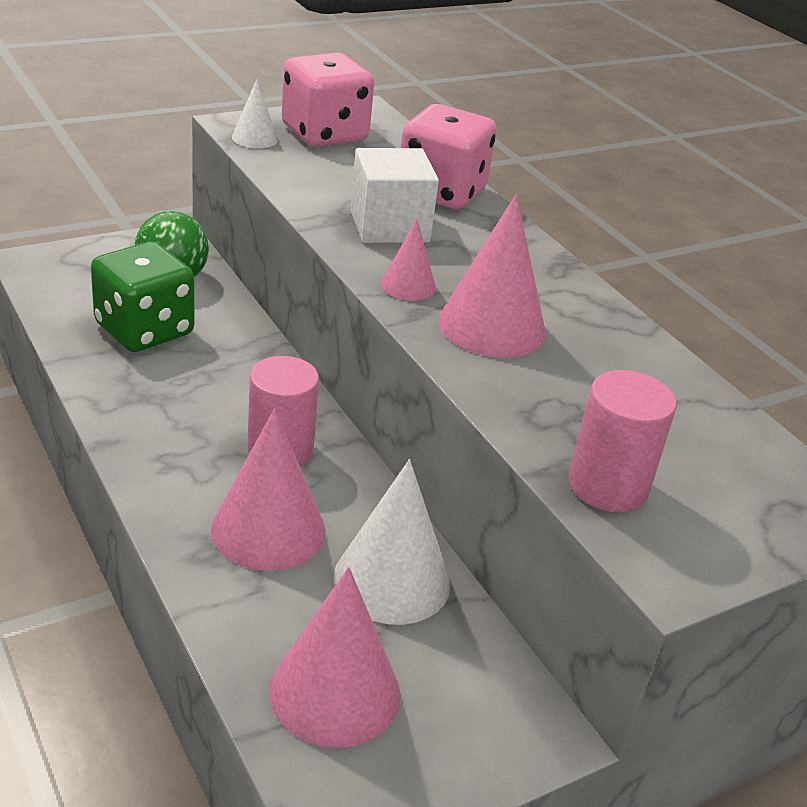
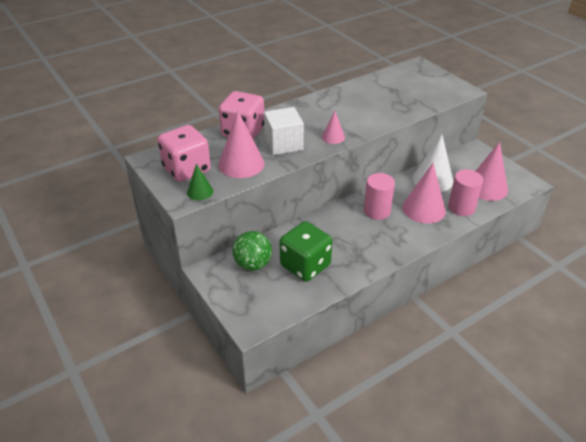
camera: 90 degrees left, 5 degrees up
(255, 138) = (200, 192): white cone -> green cone
(492, 326) = (353, 118): pink cone -> pink cone (241, 164)
(608, 486) = (432, 98): pink cylinder -> pink cylinder (461, 207)

